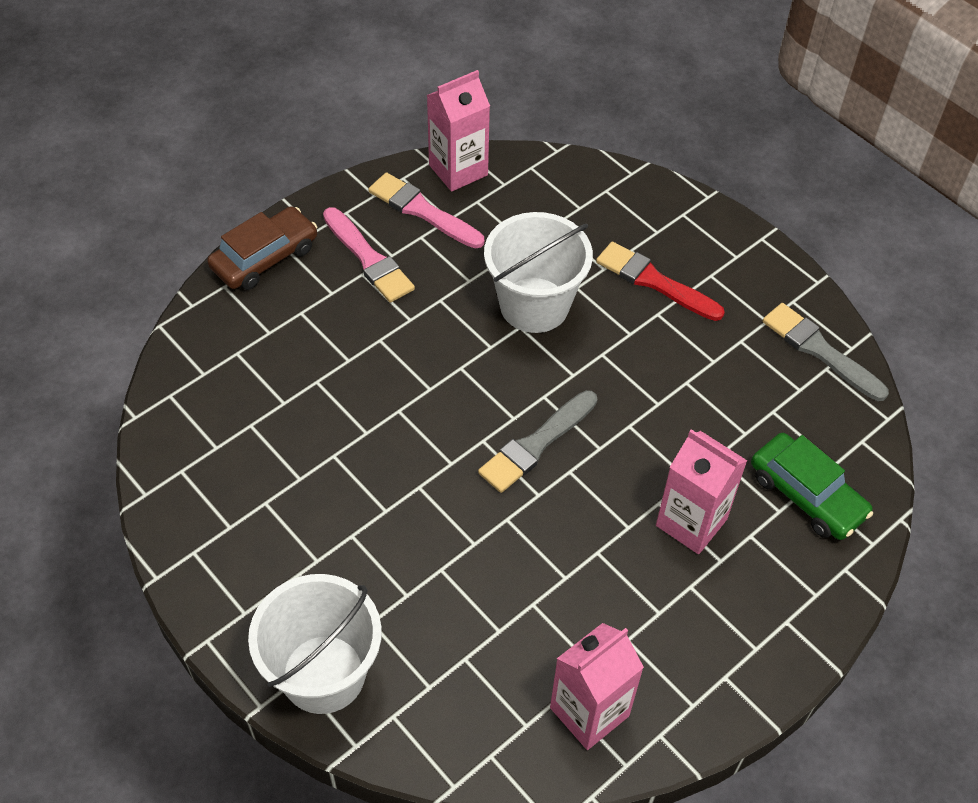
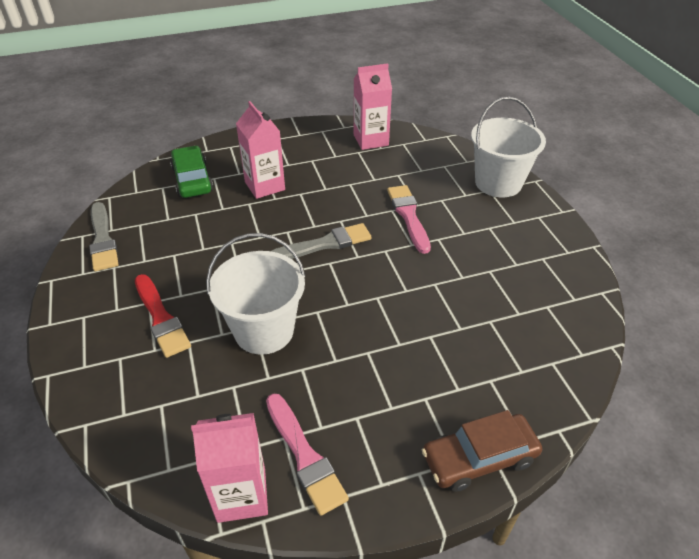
camera: 155 degrees left, 10 degrees down
(369, 259) = (379, 420): pink brush -> pink brush (408, 216)

